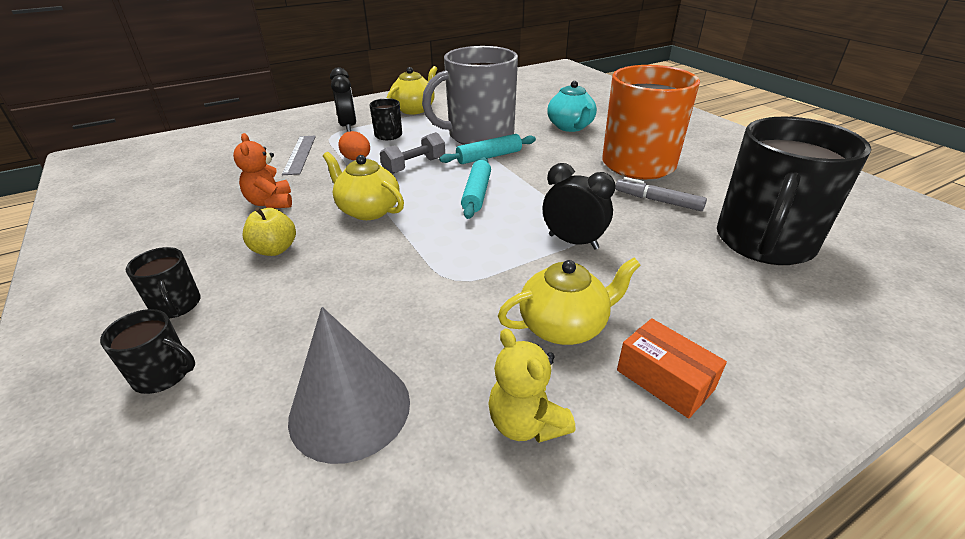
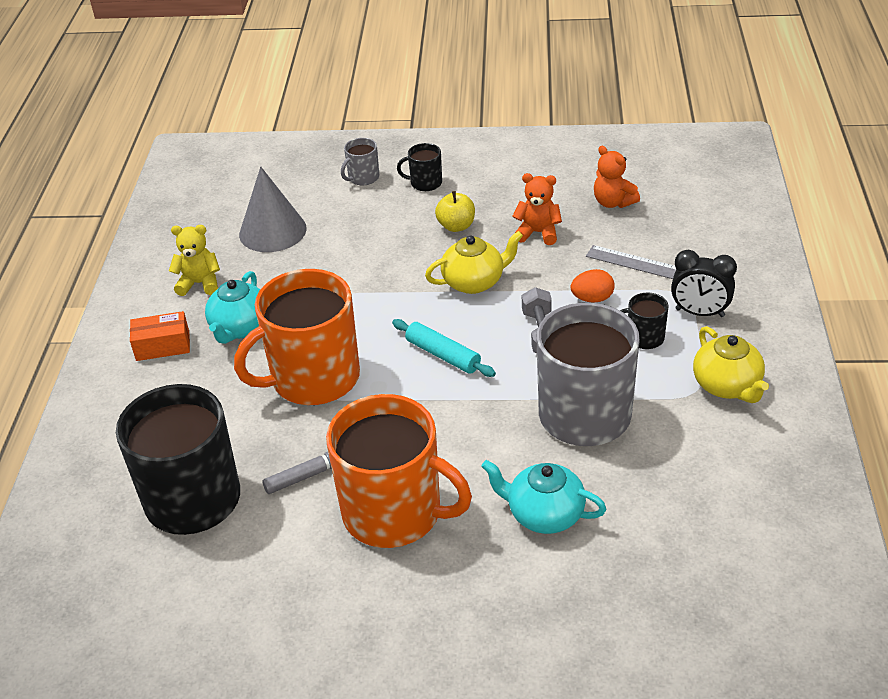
camera: 125 degrees right, 5 degrees up
(164, 374) = (363, 178): black mug -> grey mug
(205, 182) = (613, 202): none -> orange teddy bear
(489, 157) = (517, 396): turquoise rolling pin -> none
(564, 326) = (240, 328): yellow teapot -> turquoise teapot
(573, 242) = (313, 378): black clock -> orange mug

